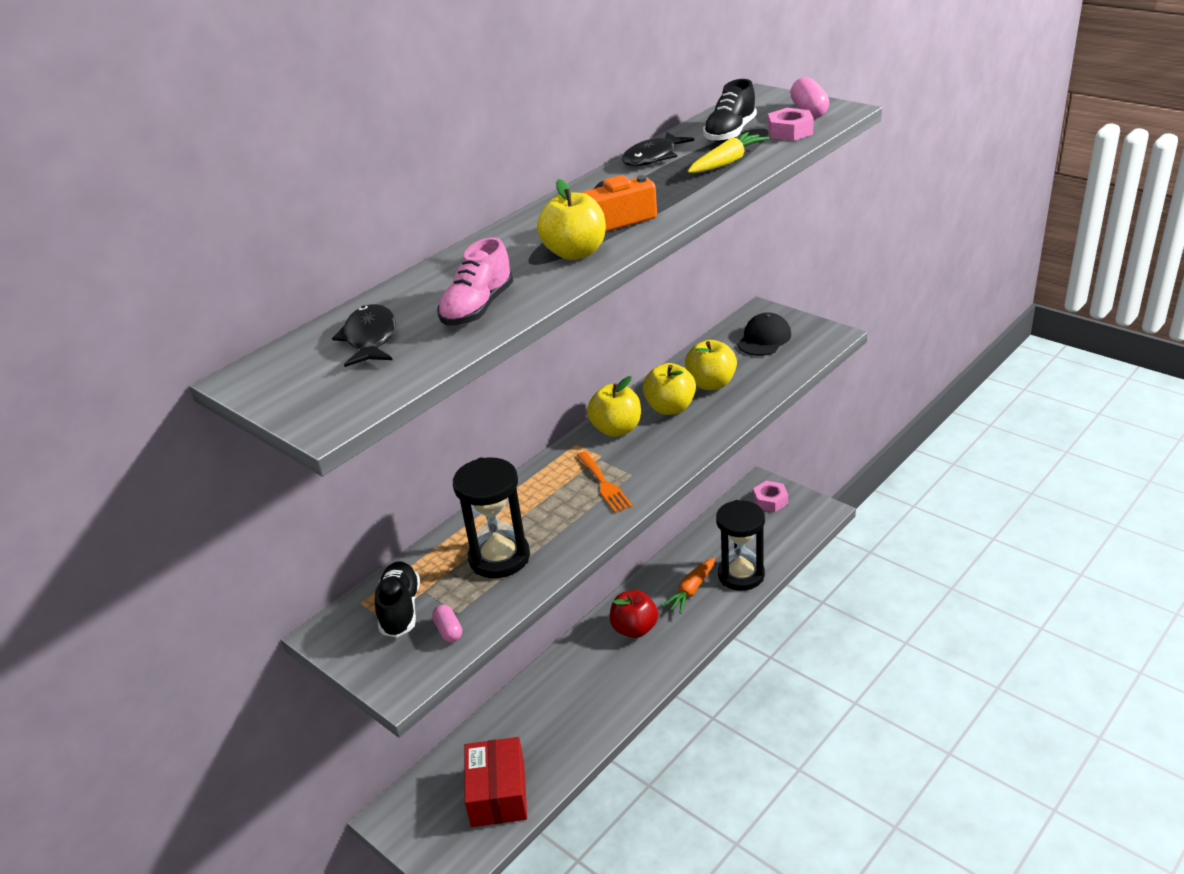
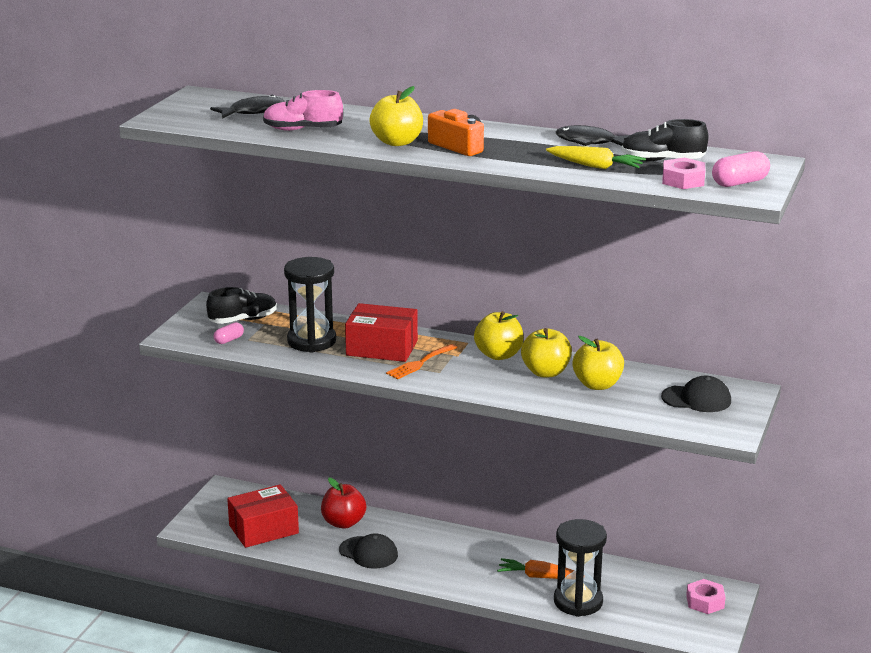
camera: 65 degrees right, 10 degrees down
(551, 505) = (382, 348): none -> red box
(592, 707) = (368, 553): none -> black cap
(634, 629) = (471, 555): red apple -> red apple (343, 523)

